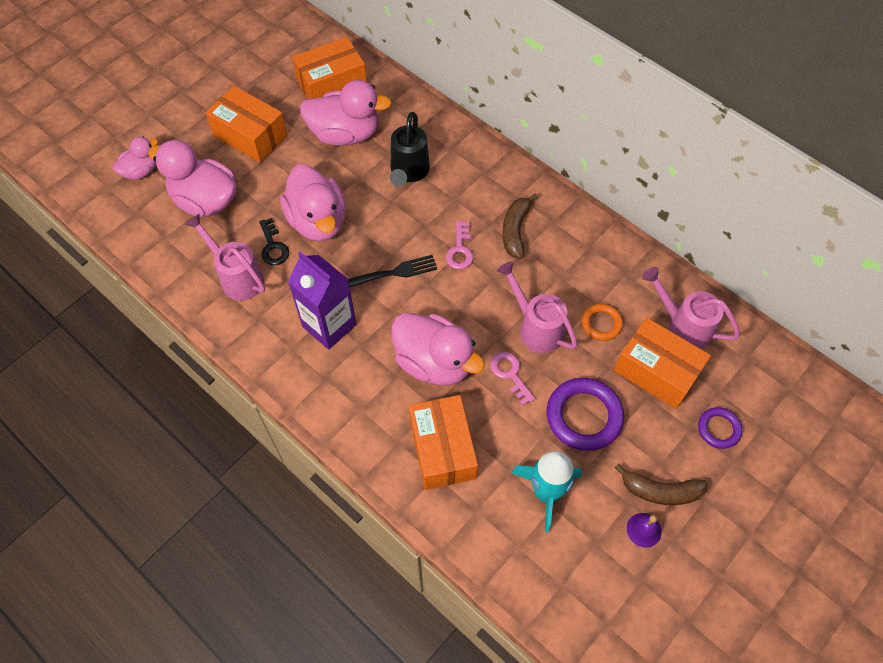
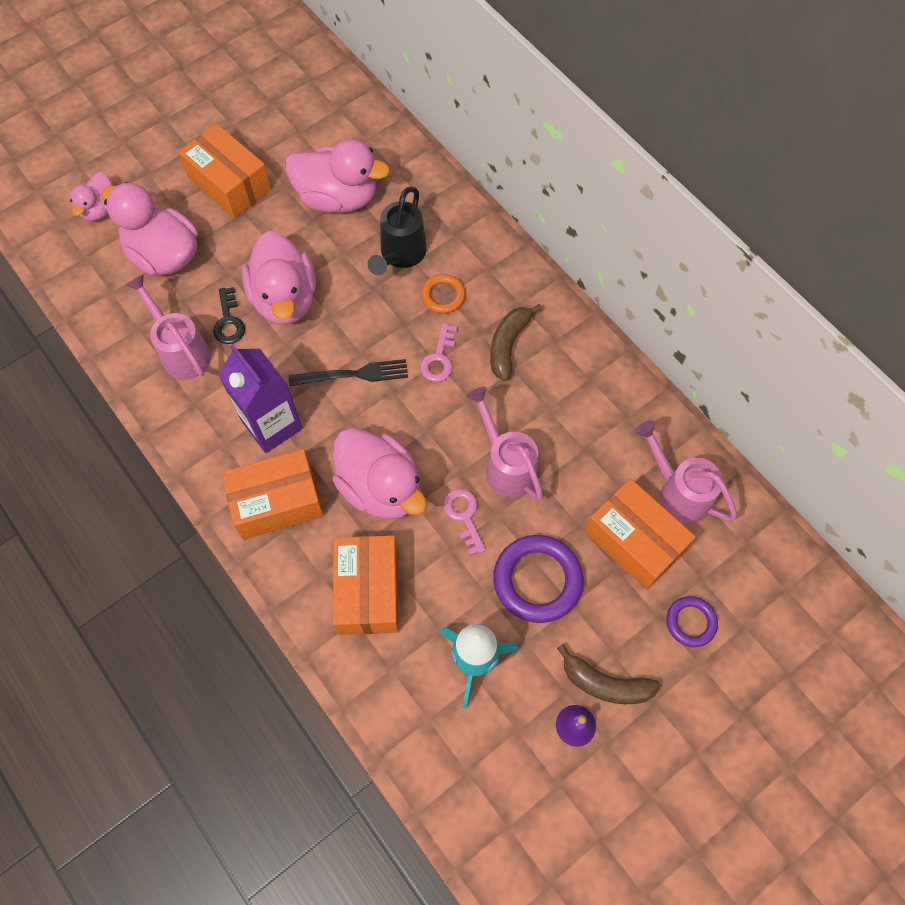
camera: 10 degrees right, 5 degrees up
(141, 171) = (100, 209): pink duck -> pink duck turned 135 degrees clockwise
(332, 84) = (335, 134): orange box -> orange box (277, 502)
(601, 324) = (583, 473): orange ring -> orange ring (443, 296)

